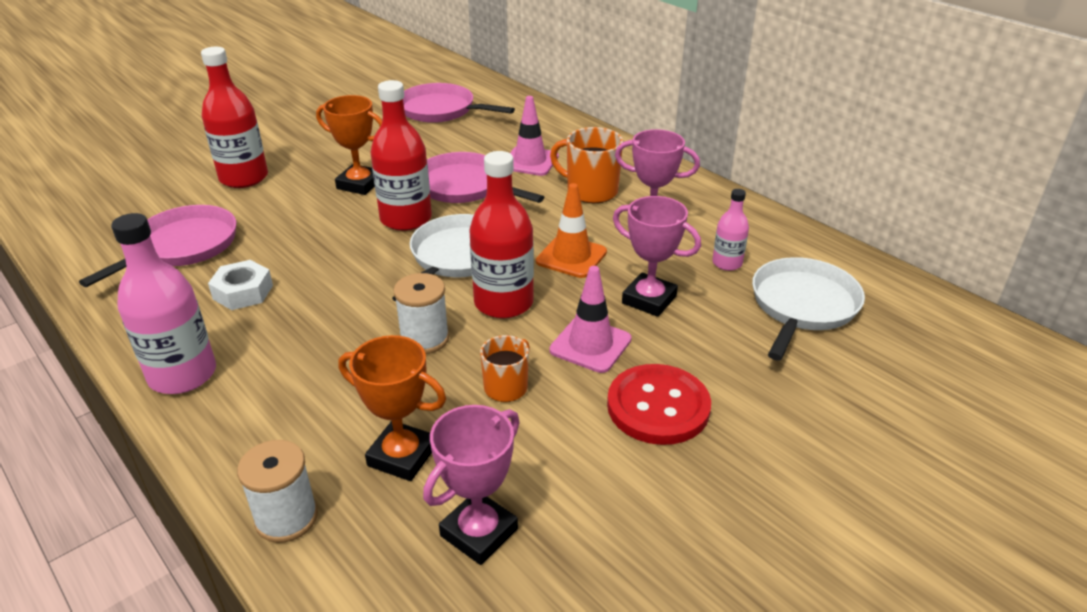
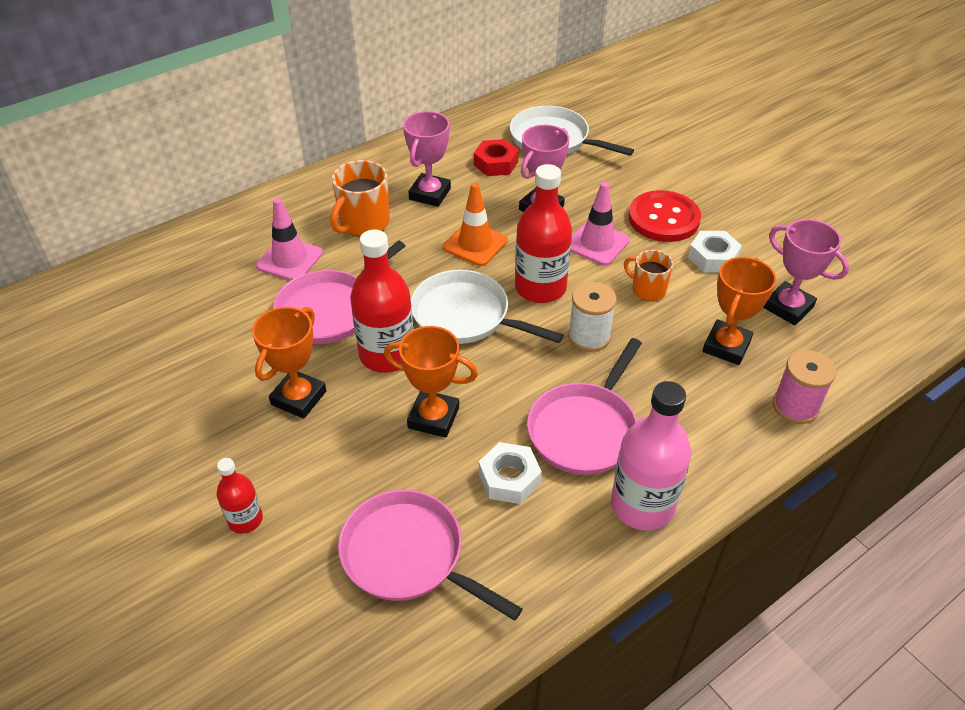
camera: 85 degrees left, 10 degrees up
(244, 178) = (245, 519): red bottle -> red bottle, size x0.54
(286, 518) = (795, 406): white spool -> pink spool
(325, 248) = (433, 417): none -> orange trophy
(441, 110) = (123, 329): pink pan -> pink pan (585, 429)
(581, 454) = (713, 257): none -> white nut
(727, 263) = (496, 163): pink bottle -> red nut

